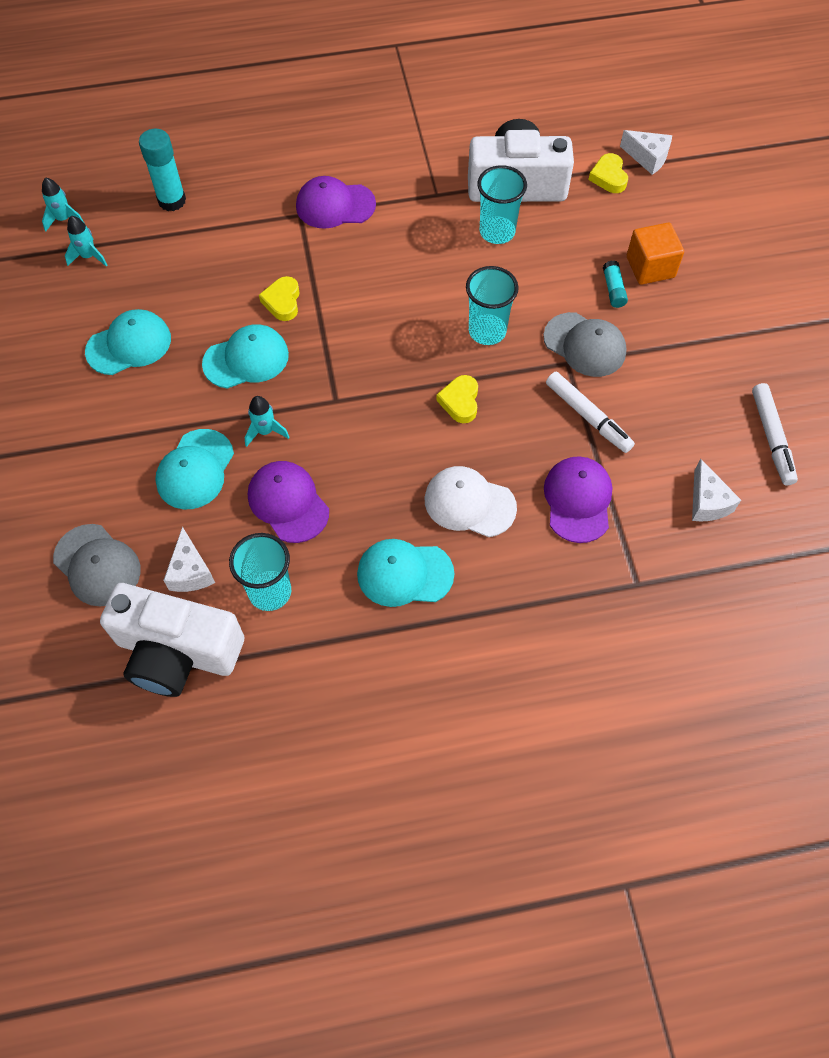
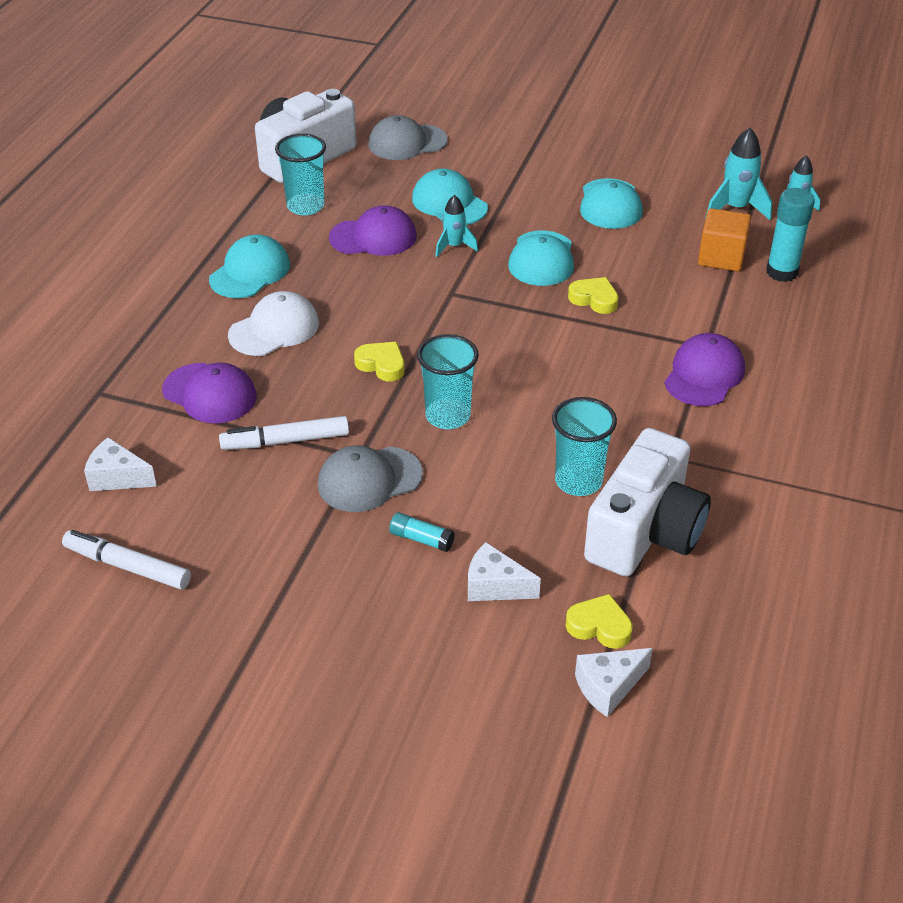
camera: 120 degrees right, 20 degrees down
(89, 256) = (735, 209): turquoise rocket -> turquoise rocket, size x1.56
(190, 571) = (360, 178): white cheese -> white cheese (495, 586)
(650, 267) = (427, 589): orange cube -> orange cube (721, 257)

